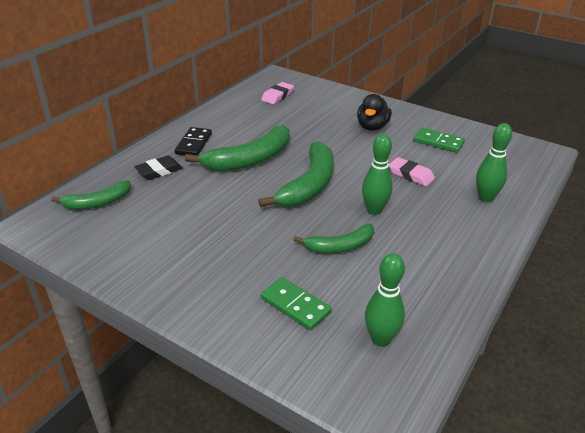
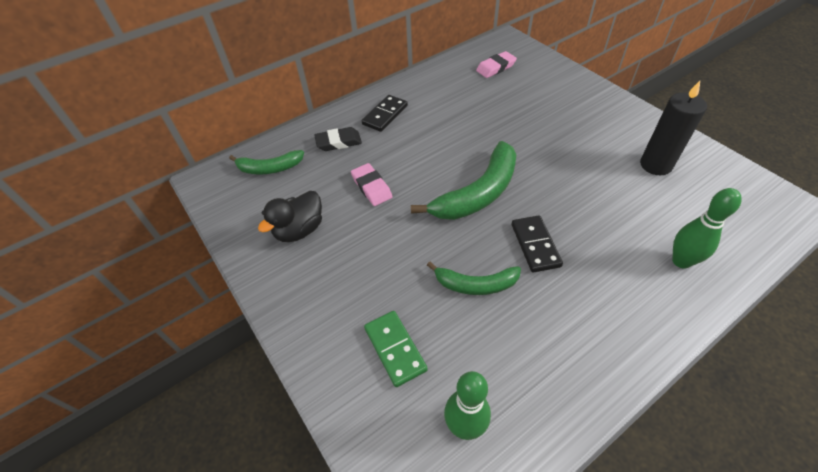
camera: 25 degrees right, 15 degrees up
(250, 159) = (431, 146): green banana -> none
(372, 127) = (584, 128): black duck -> black duck (299, 230)
(374, 210) = (535, 245): green bowling pin -> black domino
(411, 175) = (600, 205): pink eraser -> pink eraser (371, 187)
(438, 142) = (655, 165): green domino -> black candle

